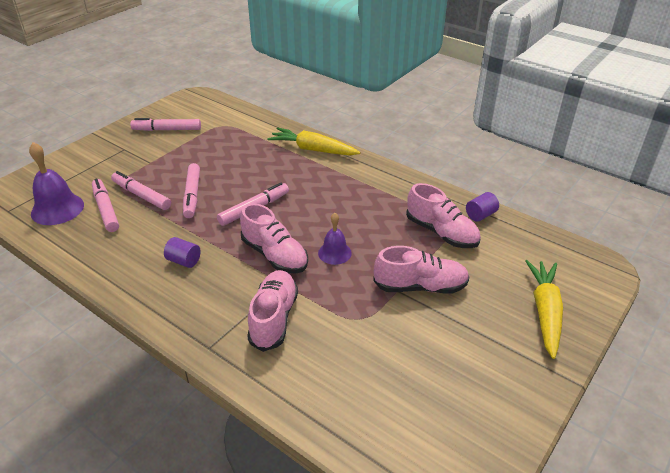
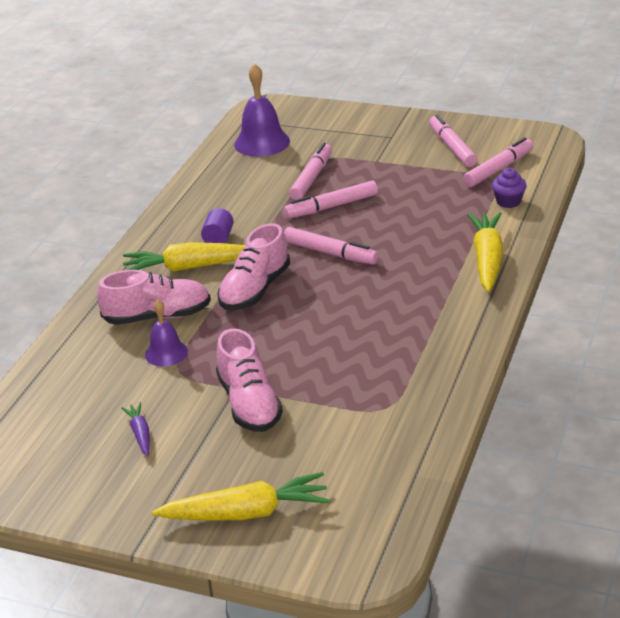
camera: 75 degrees right, 5 degrees down
(106, 209) = (276, 167): pink marker -> pink marker (498, 169)
(213, 286) = (188, 267): none -> yellow carrot
(254, 127) = (508, 201): none -> purple cupcake
(334, 253) = (279, 328): purple bell -> purple bell (166, 353)
(434, 356) = (140, 433): none -> purple carrot
(441, 232) = (363, 402): pink shoe -> none
(480, 215) = (424, 431): purple cylinder -> none

